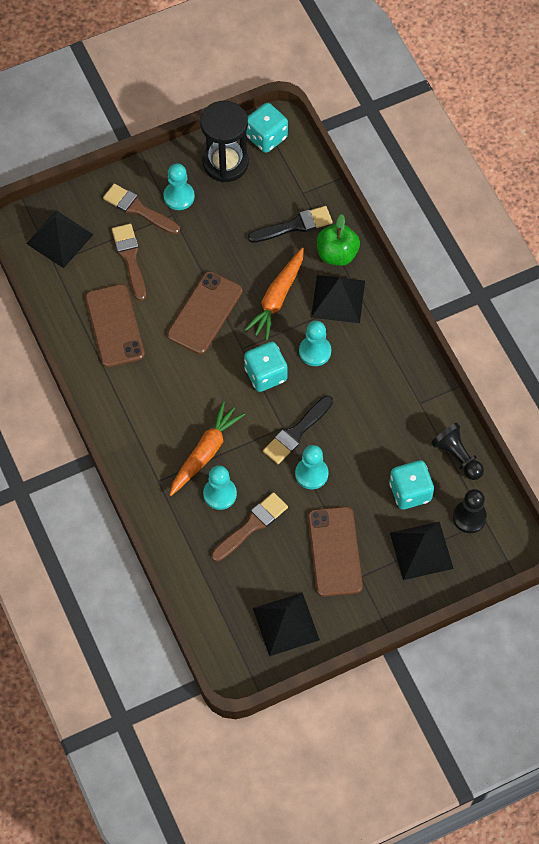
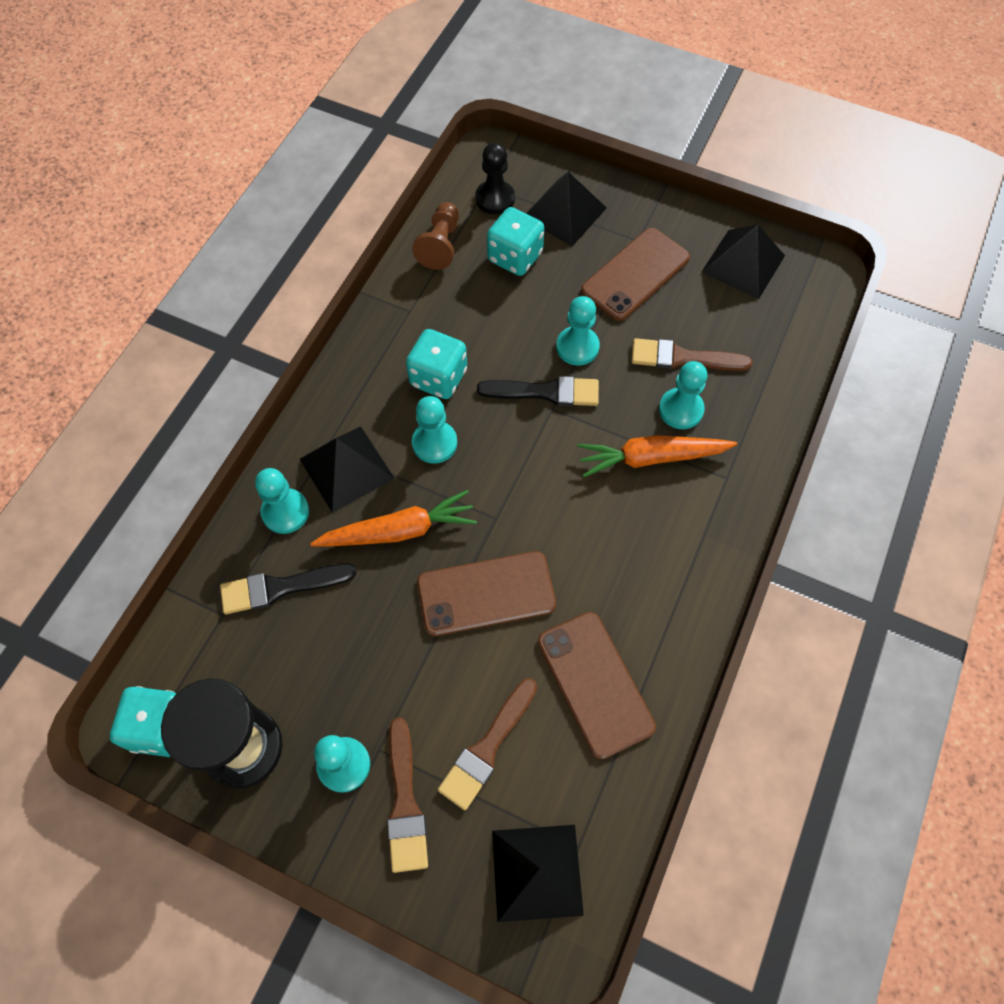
camera: 130 degrees left, 0 degrees up
(114, 326) = (595, 683): brown phone -> brown phone turned 60 degrees counterclockwise
(265, 374) = (506, 470): turquoise dice -> turquoise dice (438, 378)
(294, 226) = (280, 587): black brush -> black brush turned 45 degrees counterclockwise
(337, 254) = (285, 512): green apple -> turquoise pawn
(457, 456) = (440, 245): black pawn -> brown pawn

